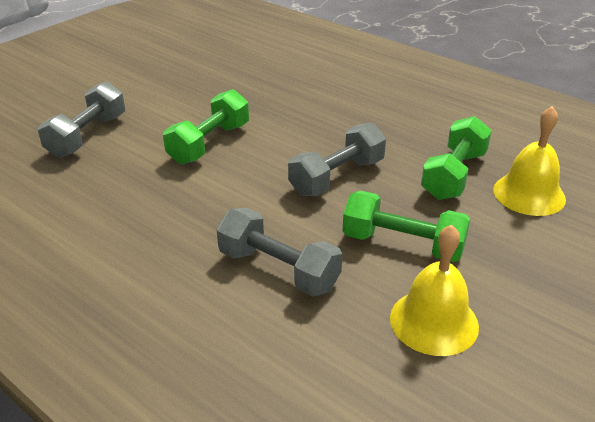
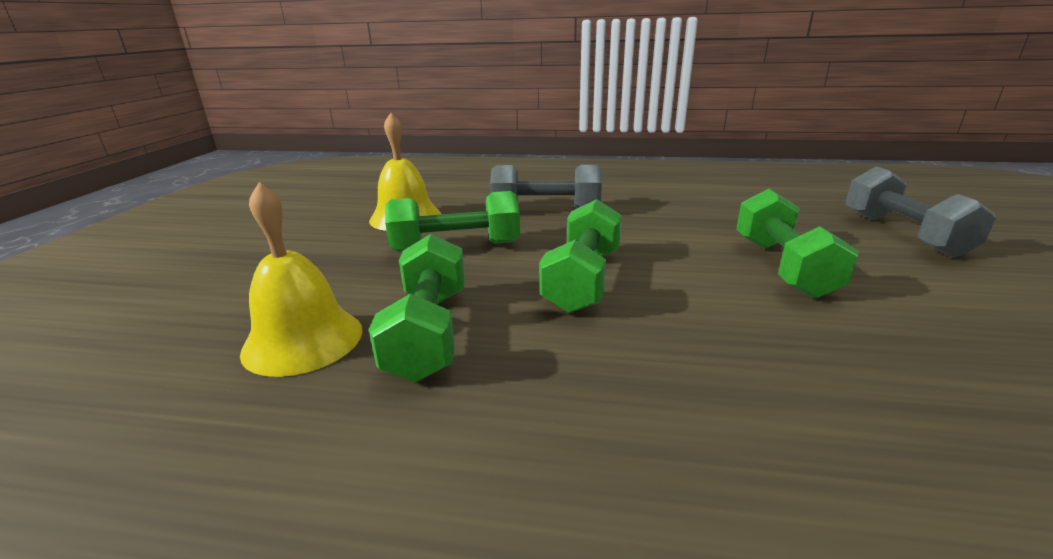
camera: 150 degrees right, 10 degrees down
(337, 177) = (583, 279): grey dumbbell -> green dumbbell

